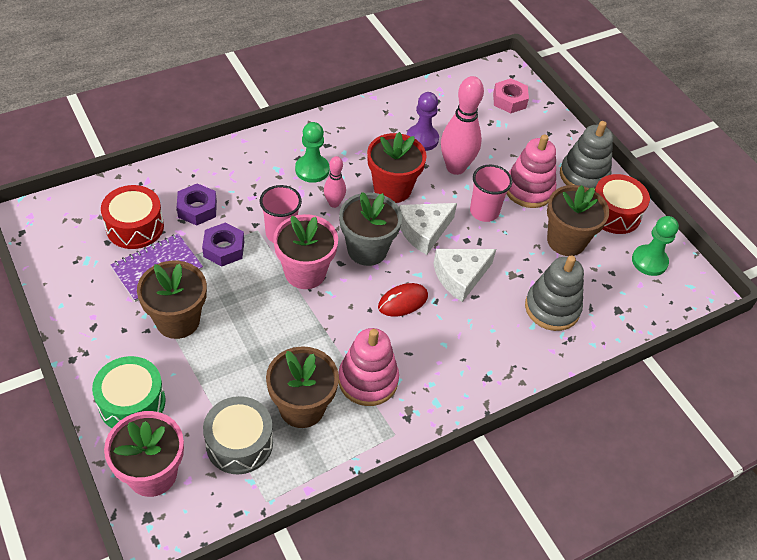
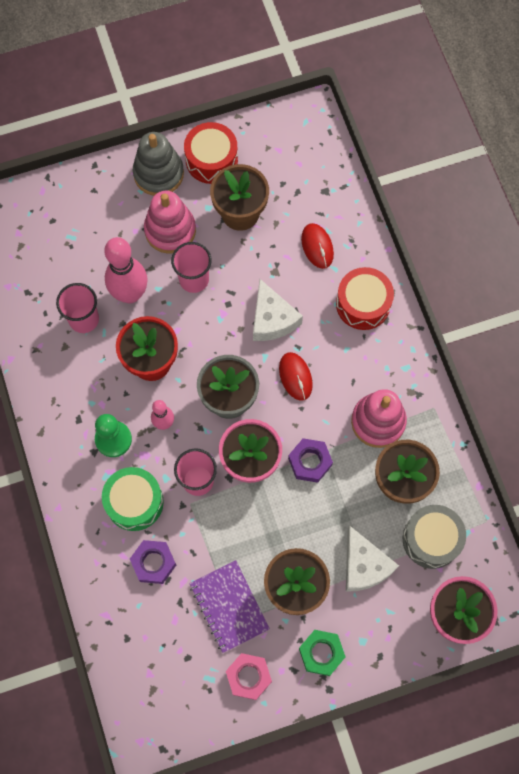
camera: 75 degrees left, 20 degrees up
(110, 349) = (321, 653): none -> green nut
(132, 402) = (382, 632): green drum -> green drum (134, 502)
(135, 227) = (170, 628): red drum -> red drum (363, 304)
(224, 249) = (211, 539): purple nut -> purple nut (310, 462)
(422, 139) = (84, 319): purple pawn -> pink cup
(424, 231) = (212, 341): white cheese -> white cheese (364, 565)
(509, 100) = (38, 217): pink nut -> pink nut (248, 677)
(552, 308) = (317, 247): grey stacking toy -> red mouse
(649, 261) = (273, 147): green pawn -> none

